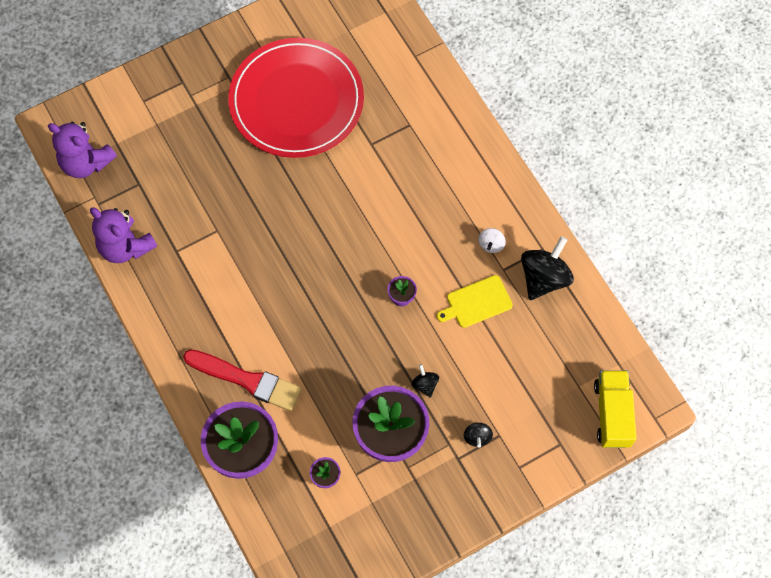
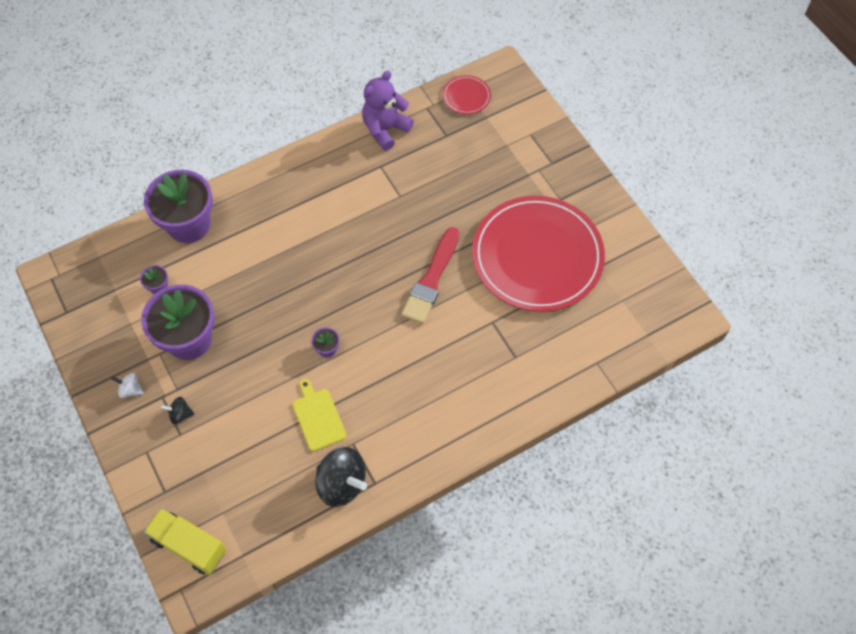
camera: 90 degrees right, 5 degrees down
(86, 162) = (466, 96): purple teddy bear -> red plate
(247, 380) = (255, 224): red brush -> red brush (431, 279)
(425, 384) = (237, 369): black spinning top -> none
(491, 244) = (380, 432): white spinning top -> white spinning top (131, 390)
(612, 414) = (189, 545): yellow truck -> yellow truck turned 150 degrees counterclockwise

